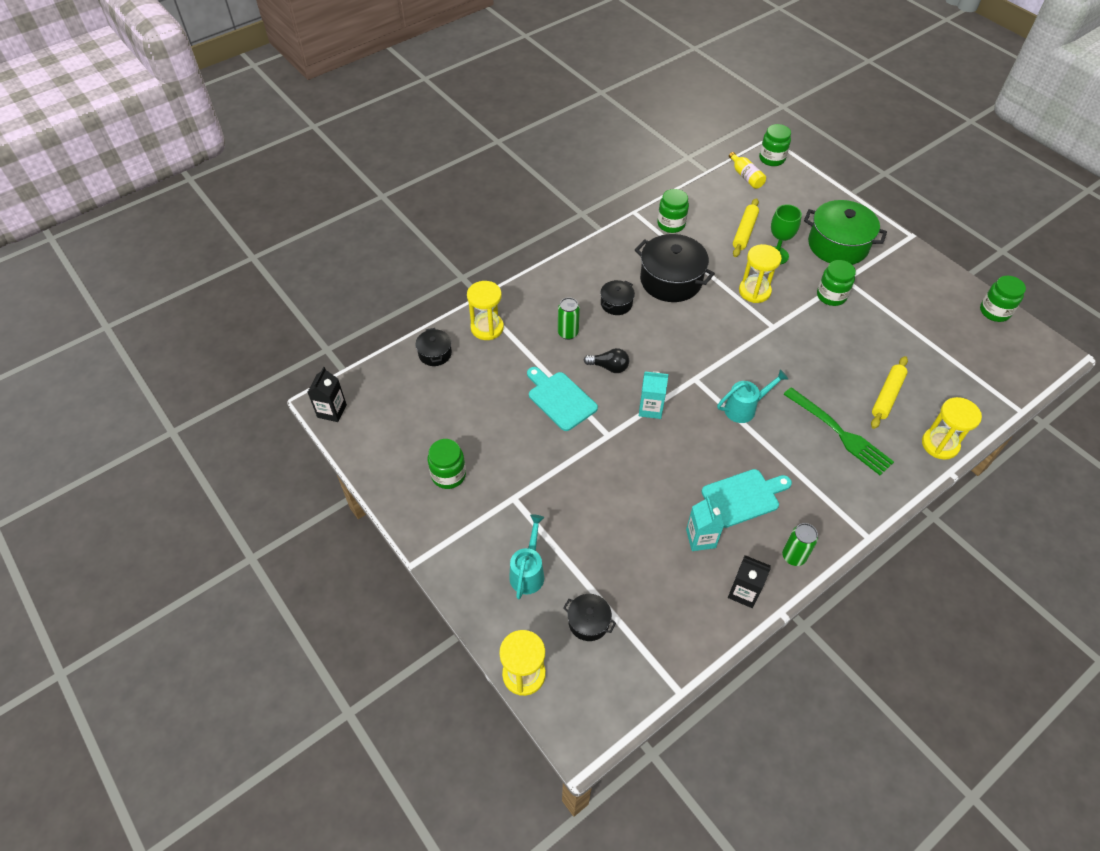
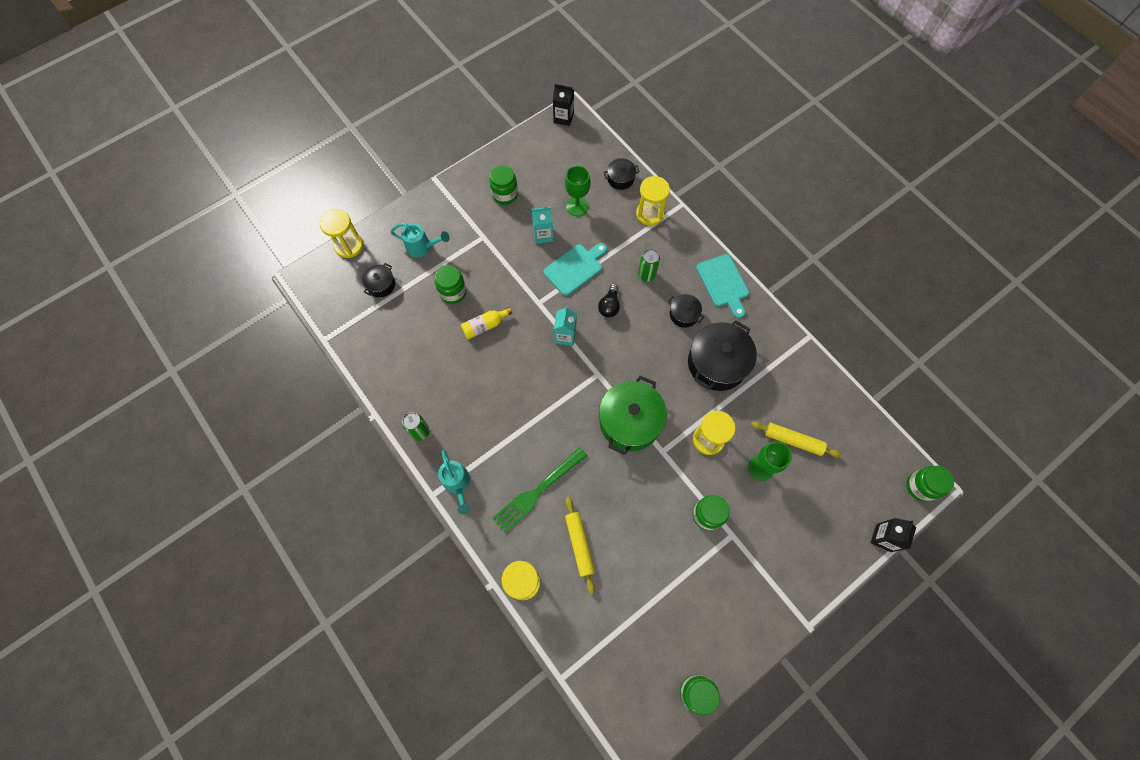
camera: 90 degrees right, 15 degrees up
(472, 397) = (577, 206): none -> green goblet
(671, 224) = (796, 369): green jar -> green jar (453, 292)
(700, 538) = (440, 364): turquoise carton -> turquoise carton (543, 234)
(743, 497) = (476, 400): turquoise cutting board -> turquoise cutting board (723, 283)
(744, 408) = (565, 412): turquoise watering can -> turquoise watering can (457, 483)
(744, 592) = (393, 390): black carton -> black carton (883, 537)
(746, 176) = (883, 453): yellow bottle -> yellow bottle (485, 326)
(838, 245) = (783, 536): green pot -> green pot (630, 421)
(887, 396) = (579, 544): yellow rolling pin -> yellow rolling pin turned 45 degrees clockwise

